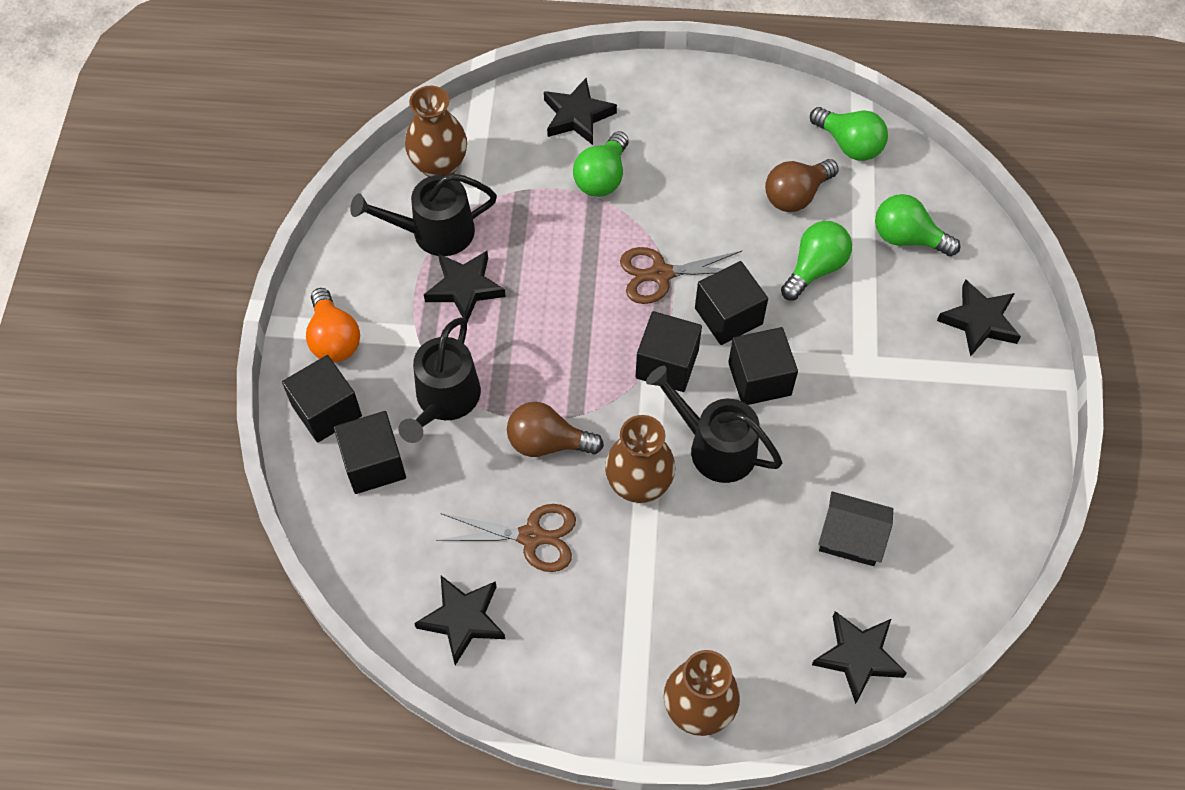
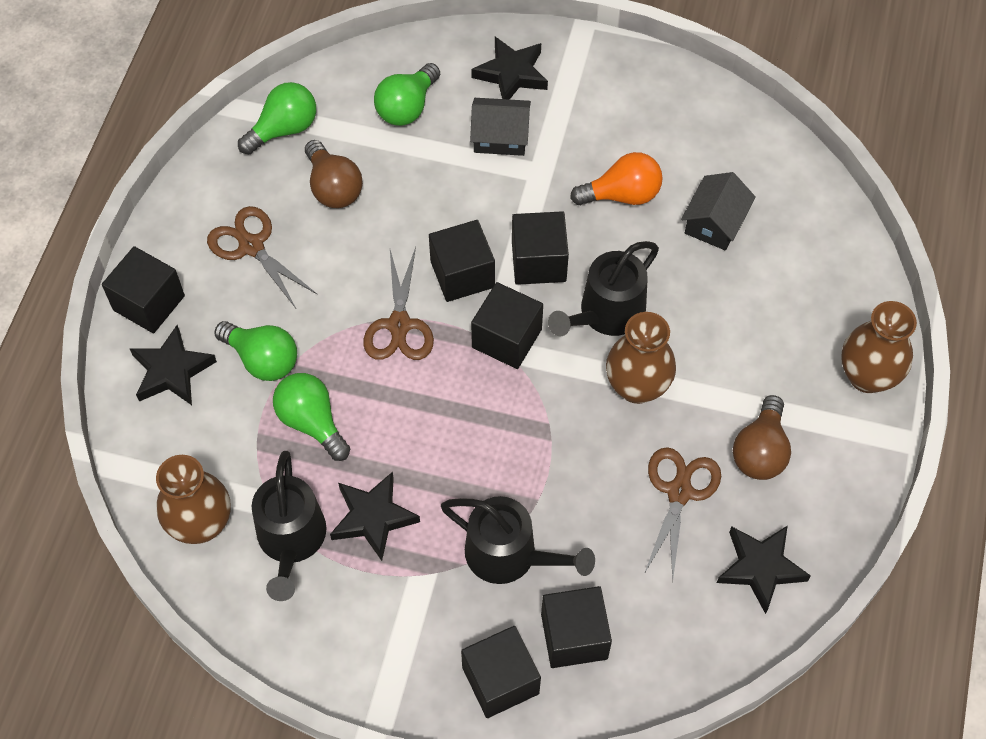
camera: 80 degrees left, 0 degrees up
(334, 339) = (409, 664): orange light bulb -> orange light bulb (622, 195)
(547, 442) = (577, 462): brown light bulb -> brown light bulb (760, 451)
(639, 85) = (149, 303): none -> black cube
(715, 146) = (251, 246): none -> brown scissors
(815, 268) = (423, 189): green light bulb -> green light bulb (311, 422)
(858, 657) = (829, 242): black star -> none
(898, 323) = (500, 136): none -> black house

